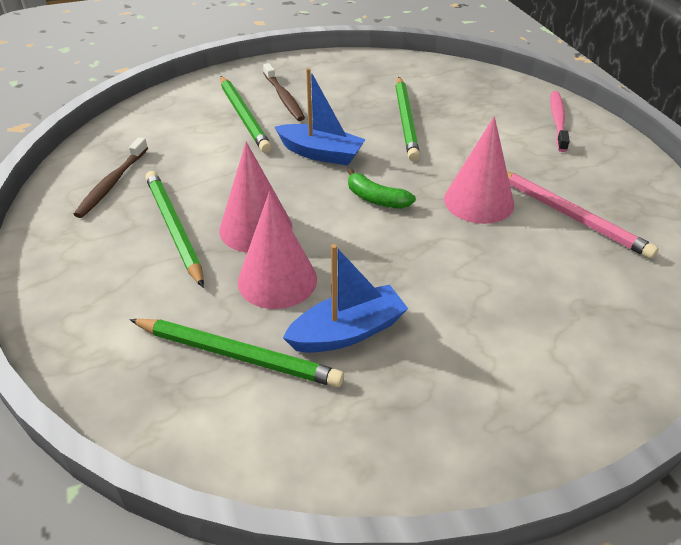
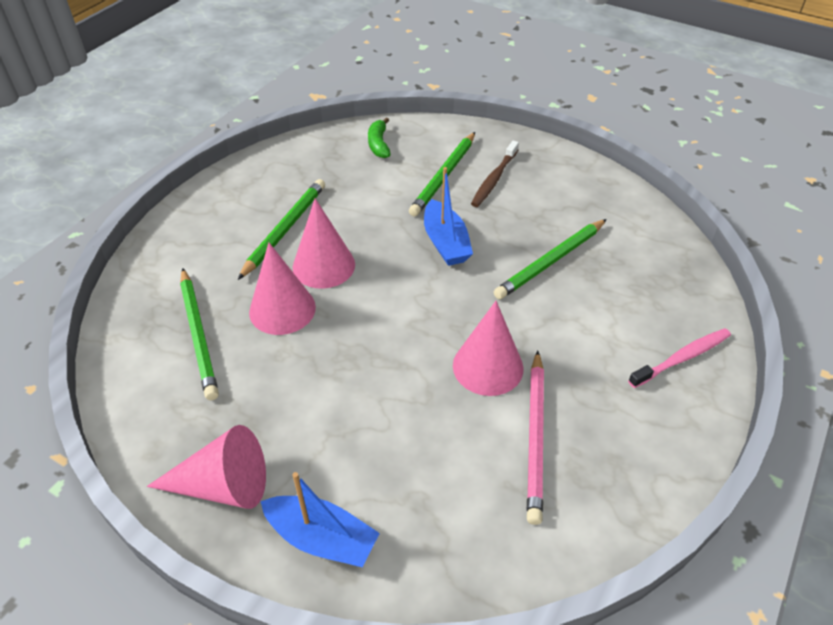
camera: 50 degrees right, 5 degrees up
(112, 183) = (300, 173): brown toothbrush -> none
(347, 332) = (264, 375): blue boat -> blue boat (322, 538)
(376, 199) = (423, 305): green banana -> green banana (378, 144)
(460, 428) = (223, 485): none -> pink cone

